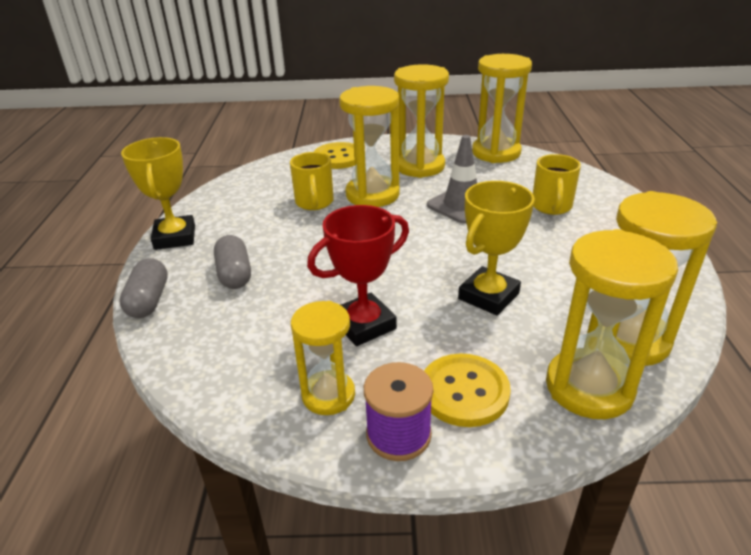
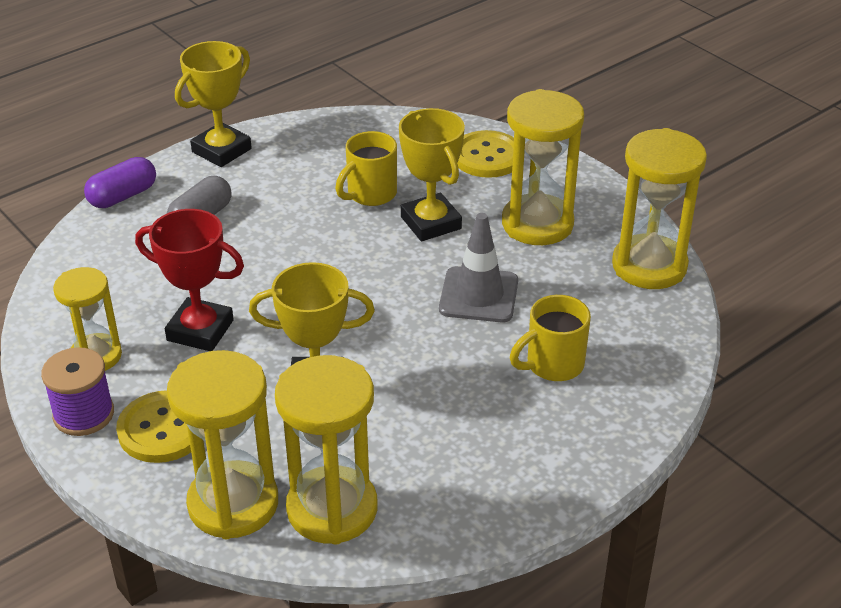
camera: 50 degrees right, 5 degrees up
(149, 300) = (123, 196): grey capsule -> purple capsule
(372, 195) = (431, 223): yellow hourglass -> yellow trophy

